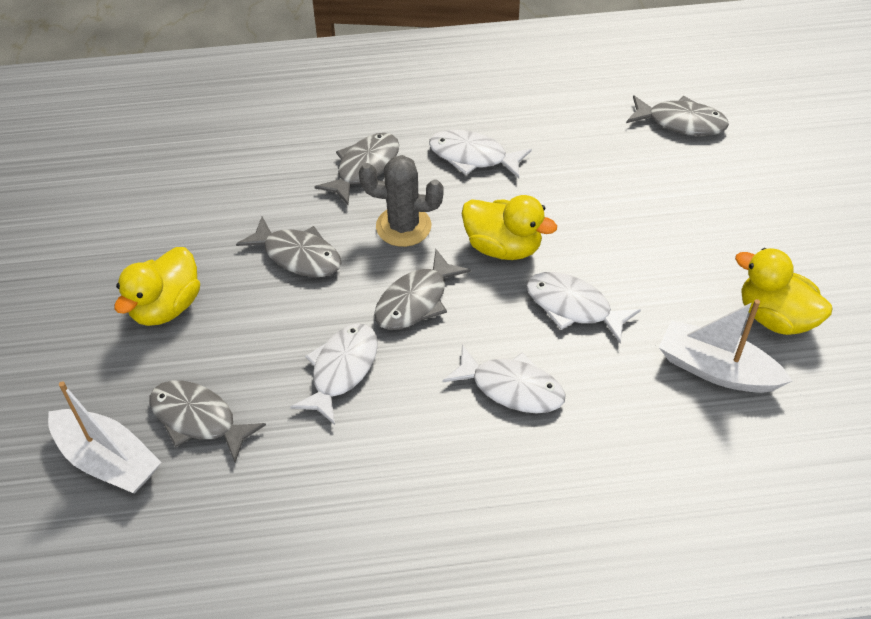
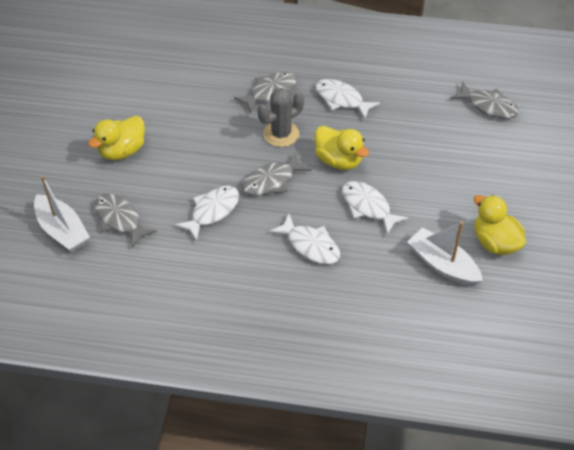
camera: 15 degrees right, 0 degrees up
(298, 255) = (210, 138): grey fish -> none
(403, 226) = (281, 134): grey cactus -> grey cactus turned 60 degrees counterclockwise

